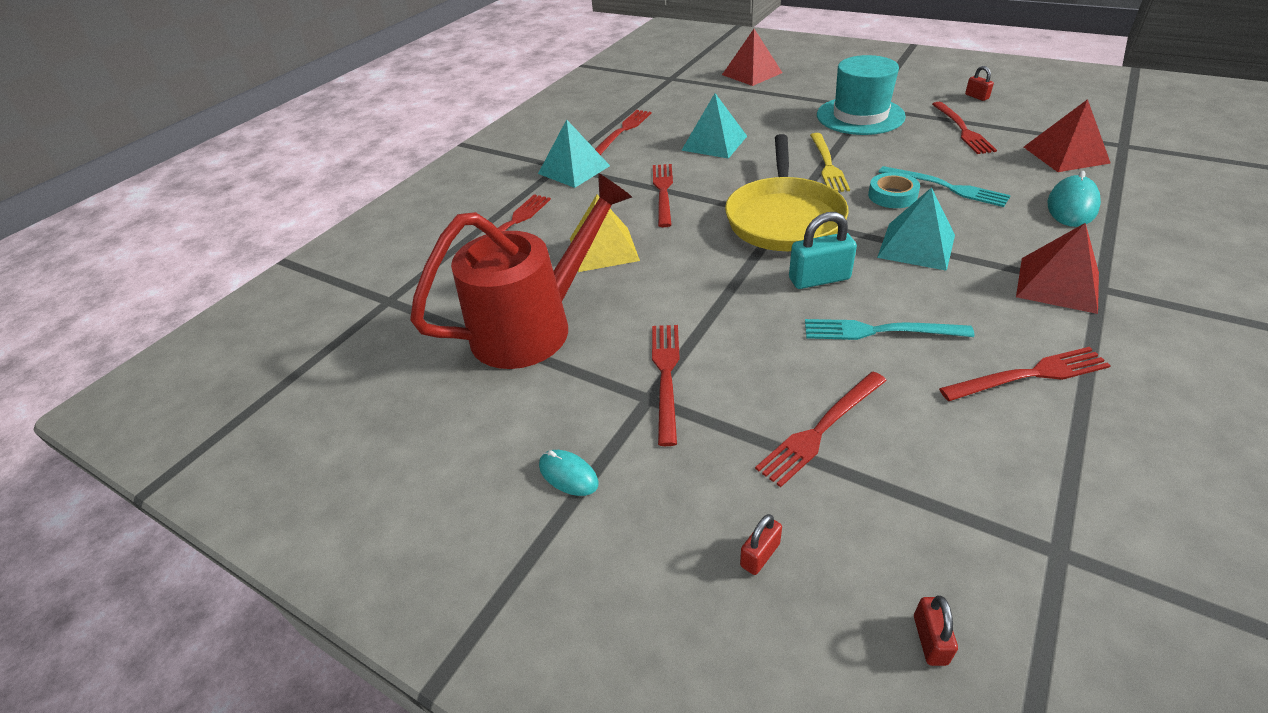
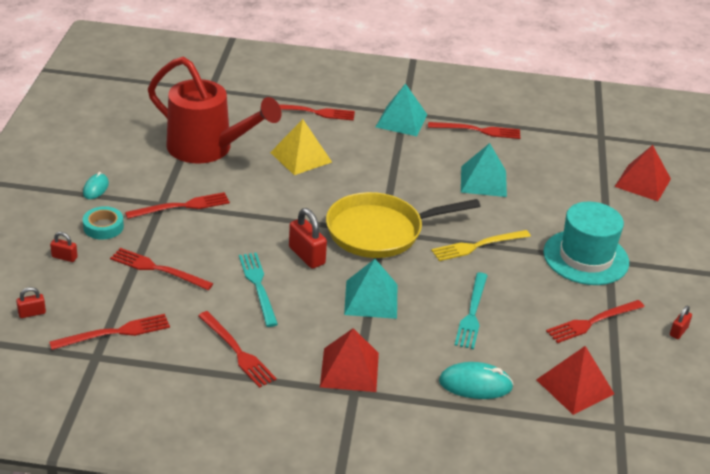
camera: 60 degrees right, 5 degrees down
(663, 192) = (389, 169): red fork -> red fork (115, 333)
(819, 279) = (307, 256): turquoise padlock -> red padlock
(892, 195) = (442, 284): turquoise tape -> turquoise tape (103, 227)

